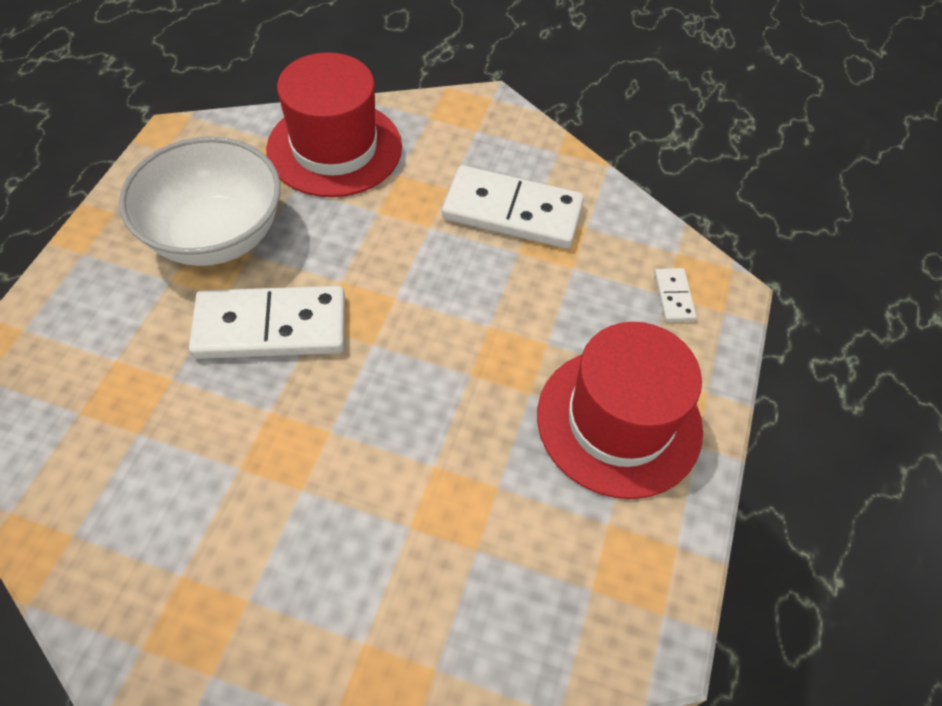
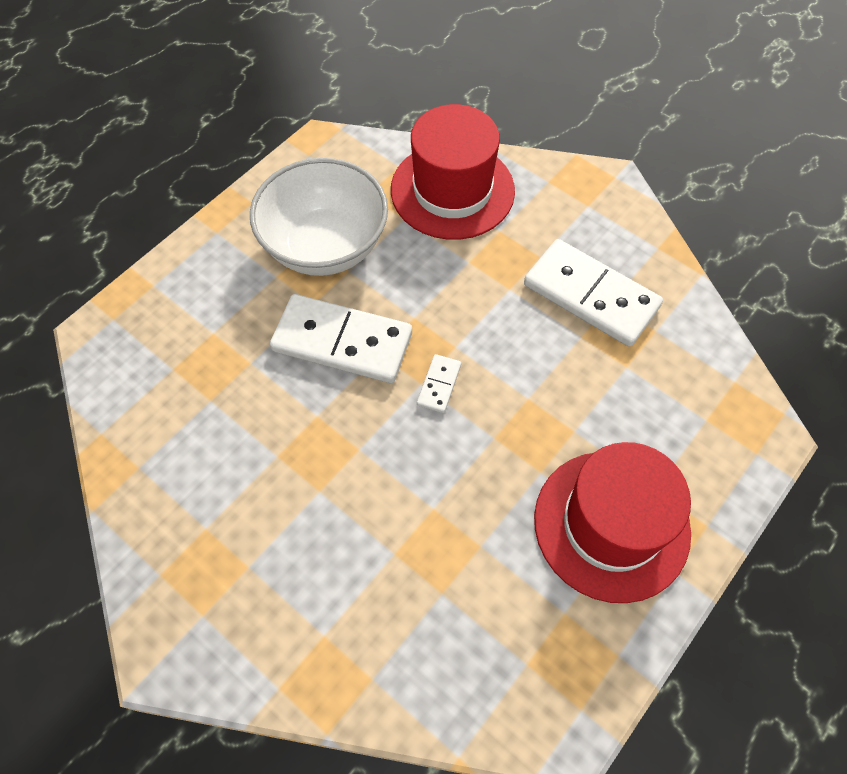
camera: 25 degrees right, 5 degrees up
(673, 297) = (712, 424): white domino -> white domino (439, 384)

